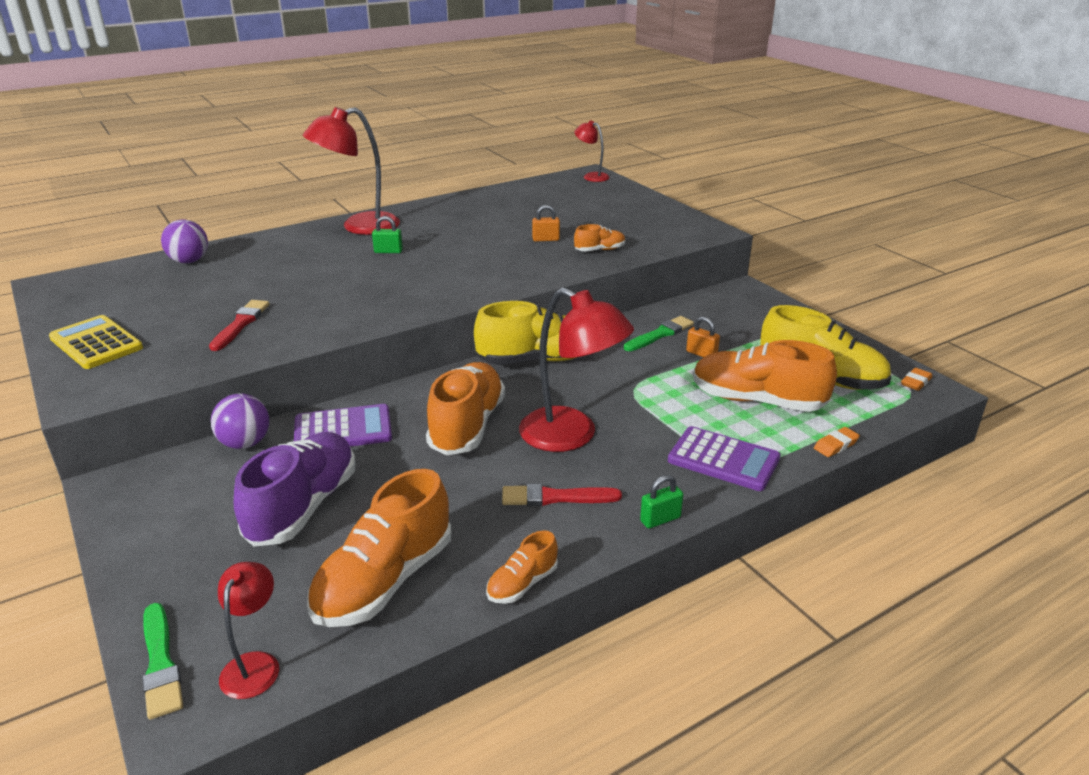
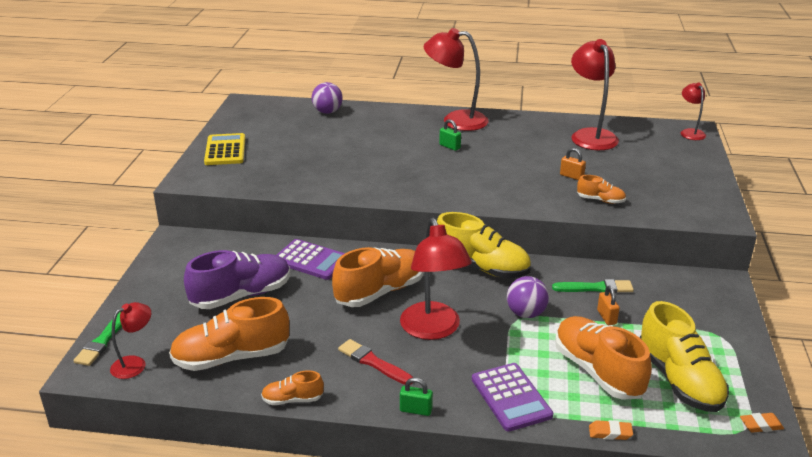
camera: 40 degrees right, 0 degrees up
(240, 324) = (305, 167): red brush -> none
(245, 443) = (255, 244): purple ball -> purple ball (526, 313)
(512, 202) = (590, 135): none -> red lamp

